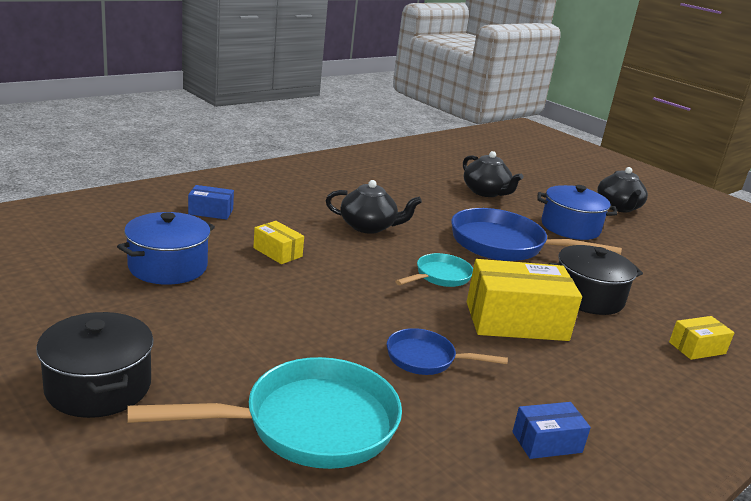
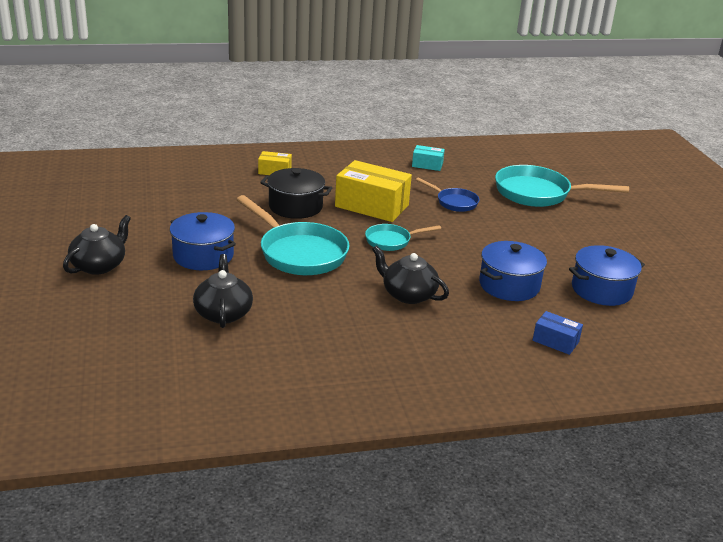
camera: 150 degrees left, 5 degrees up
(98, 387) = (642, 229): black pot -> none
(277, 252) = (509, 285): yellow box -> blue pot
(505, 245) = (299, 253): blue pan -> turquoise pan
(547, 442) = (427, 165): blue box -> turquoise box

